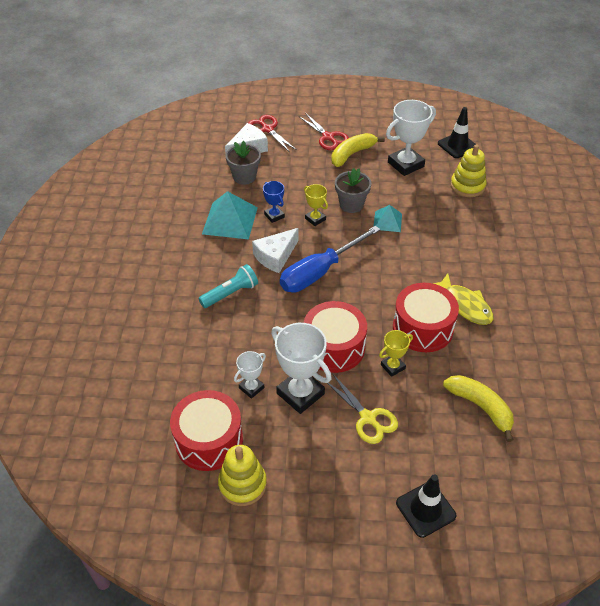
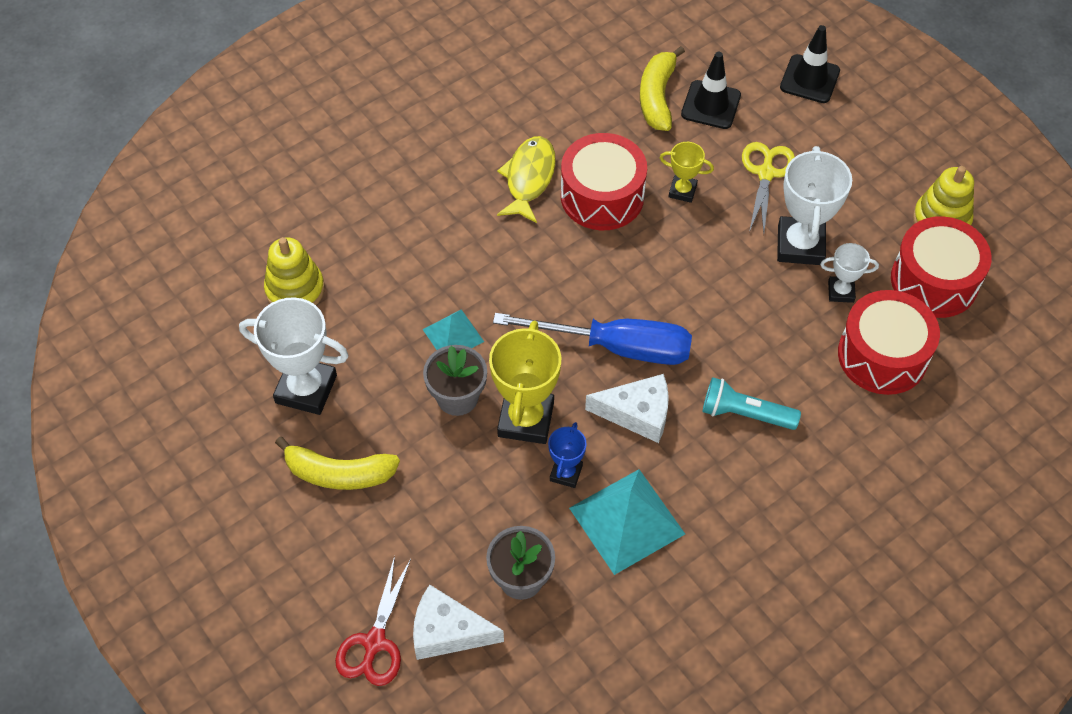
camera: 130 degrees left, 10 degrees up
(315, 219) = (526, 419): yellow trophy -> yellow trophy, size x1.87
(328, 137) = (322, 536): red scissors -> none
(334, 347) = (712, 256): red drum -> red drum (882, 355)
(457, 145) = (202, 352): black traffic cone -> black traffic cone (711, 105)

